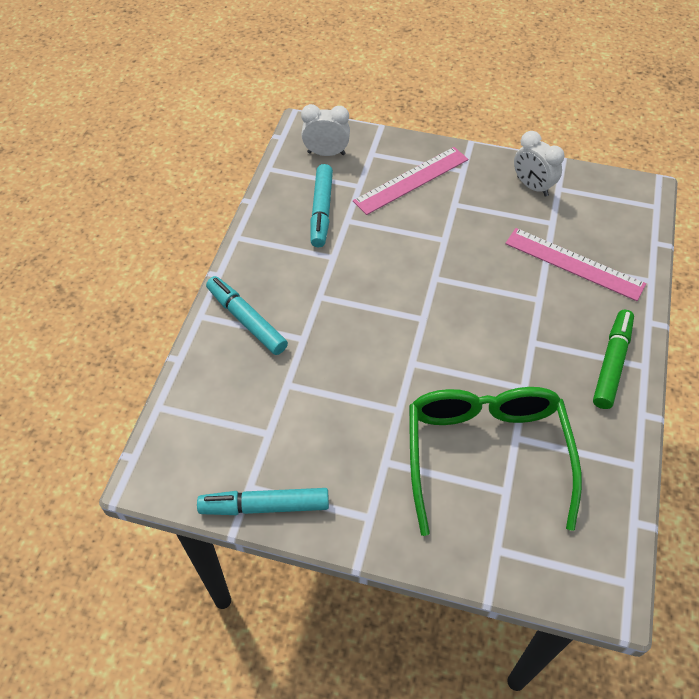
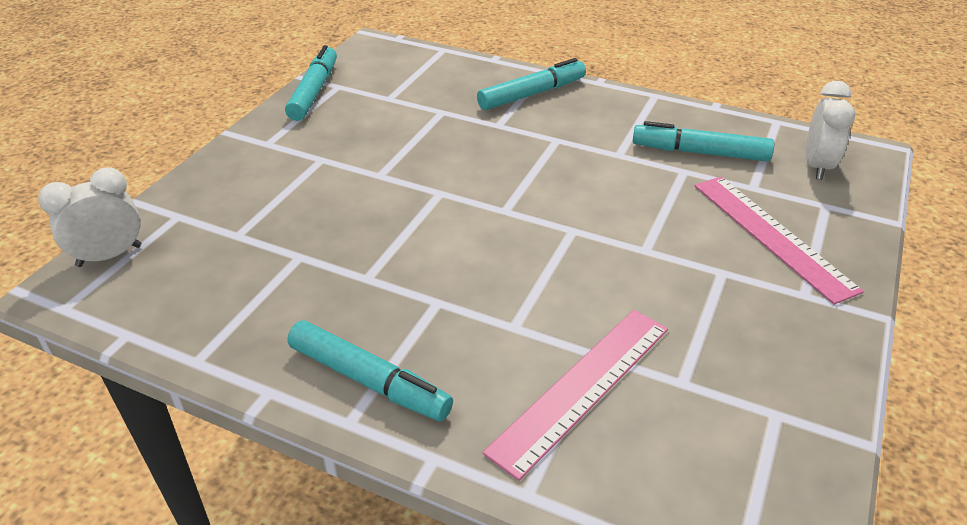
camera: 100 degrees right, 15 degrees down
(486, 455) = (289, 227): green glasses -> none
(532, 186) = (776, 375): white clock -> white clock (109, 256)
(611, 363) = (369, 380): green marker -> turquoise marker

